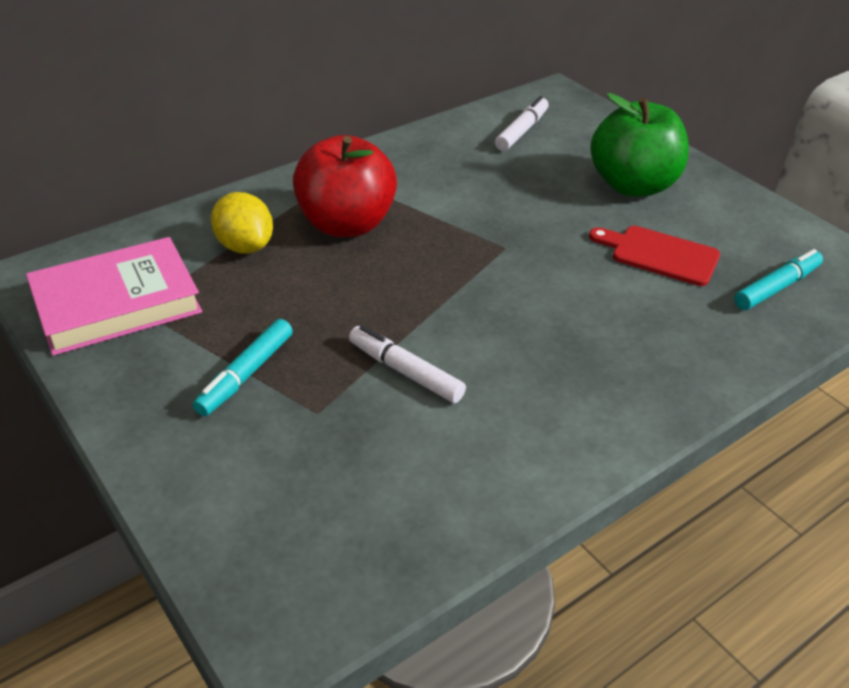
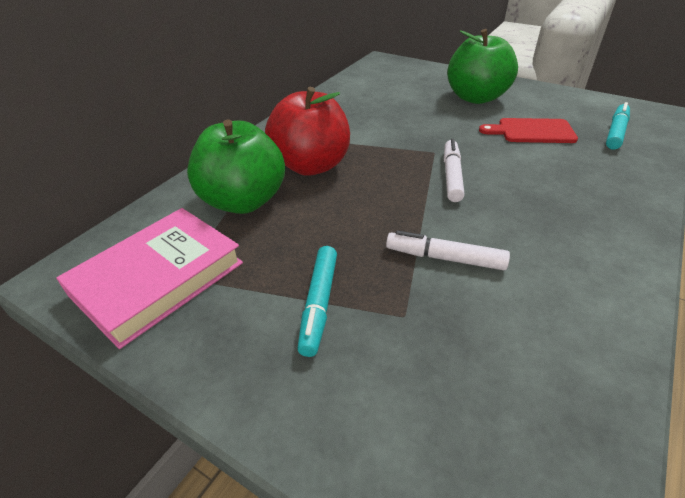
camera: 20 degrees left, 0 degrees up
(245, 246) = (243, 201): yellow lemon -> green apple
(521, 131) = (380, 84): white marker -> white marker (451, 176)

